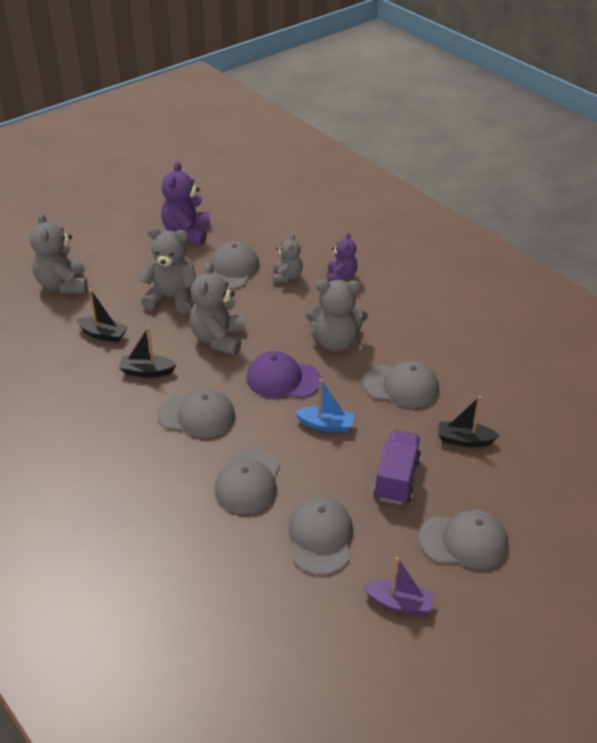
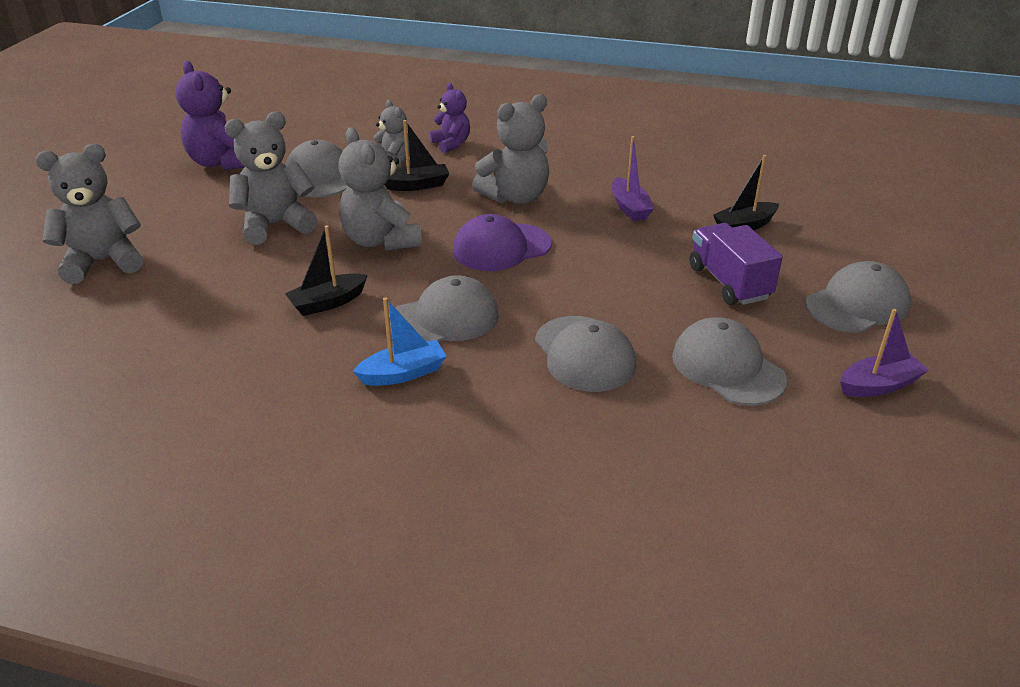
camera: 35 degrees left, 5 degrees down
(63, 285) = (103, 262): grey teddy bear -> grey teddy bear turned 120 degrees clockwise
(103, 334) = (222, 289): black boat -> black boat (417, 185)
(326, 425) = (599, 268): blue boat -> blue boat (403, 373)
(401, 386) = (629, 208): grey cap -> purple boat

